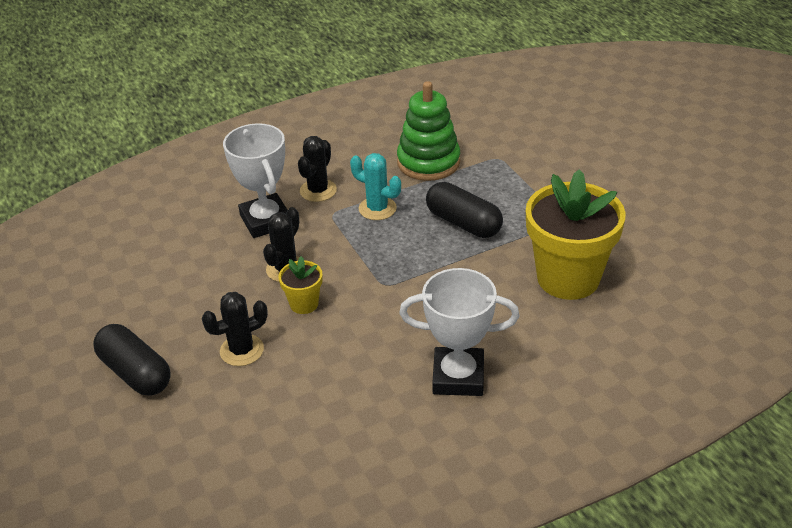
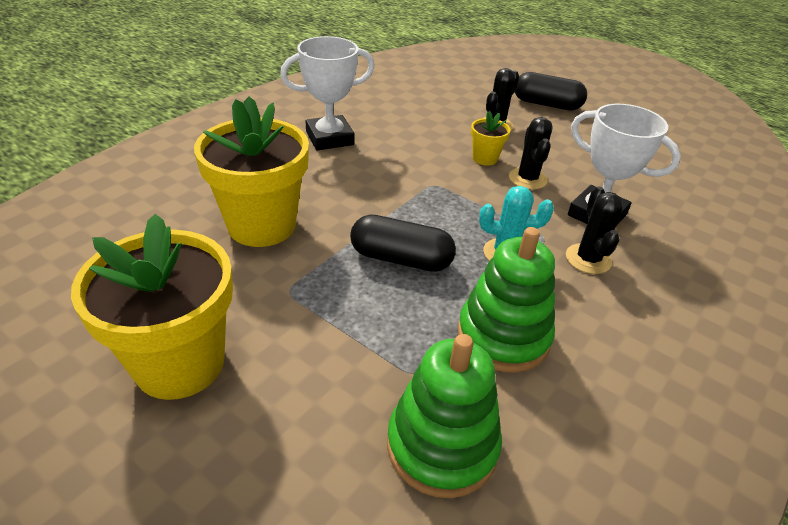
camera: 150 degrees right, 0 degrees up
(503, 128) = (442, 445): none -> green stacking toy
(642, 193) = (180, 363): none -> yellow flower pot

